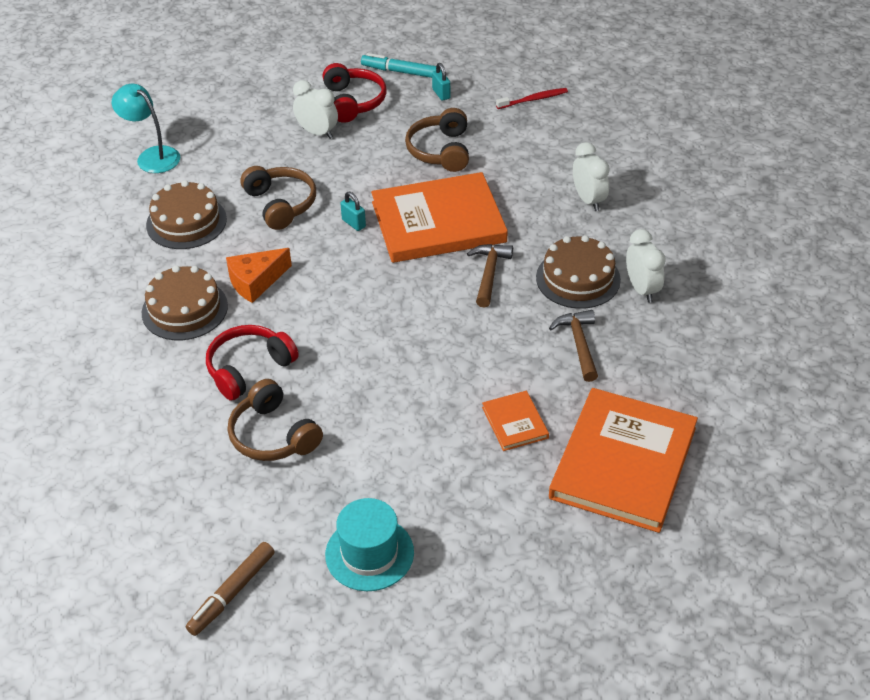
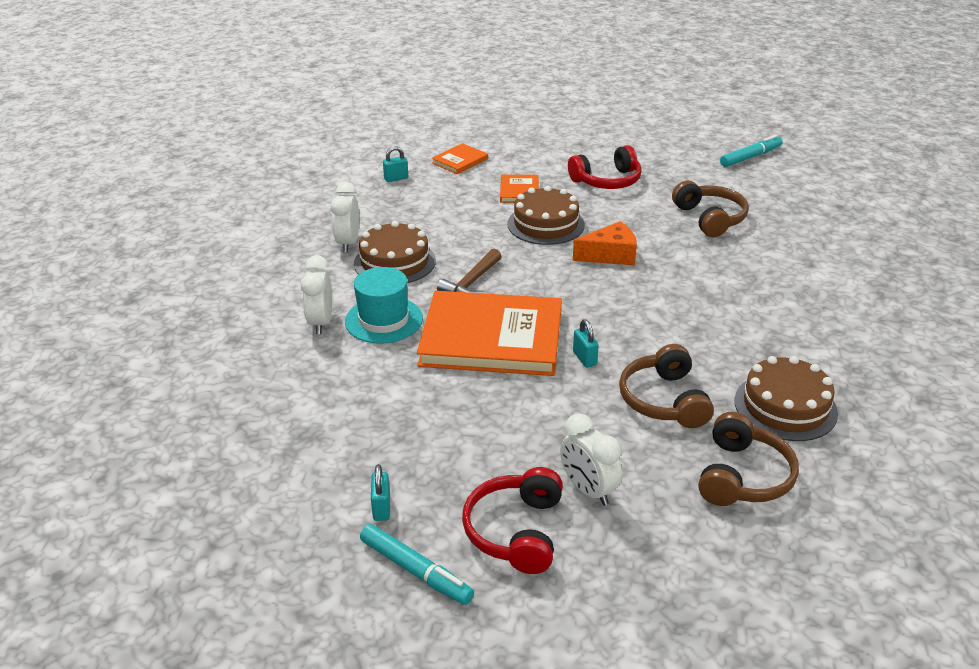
camera: 160 degrees left, 10 degrees down
(152, 156) = (839, 516): turquoise lamp -> none
(184, 309) = (786, 318): brown cake -> brown cake (546, 224)
(232, 593) = (750, 157): brown marker -> turquoise marker
(249, 369) = (724, 261): red headphones -> red headphones (607, 181)
(256, 282) = (708, 326): orange cheese -> orange cheese (610, 255)
(369, 553) = (654, 156): turquoise hat -> turquoise hat (384, 320)
(441, 150) = (437, 419): brown headphones -> brown headphones (742, 476)
(533, 99) = (266, 461): red toothbrush -> none
(579, 344) = (434, 221): brown hammer -> none
(623, 463) = (460, 161): orange book -> orange book, size x0.44
(675, 404) = (396, 178): none -> turquoise padlock

